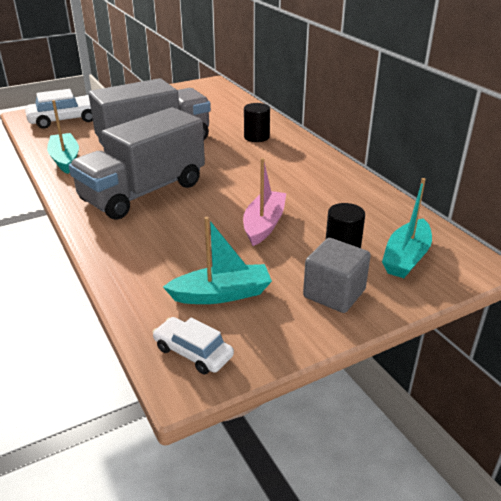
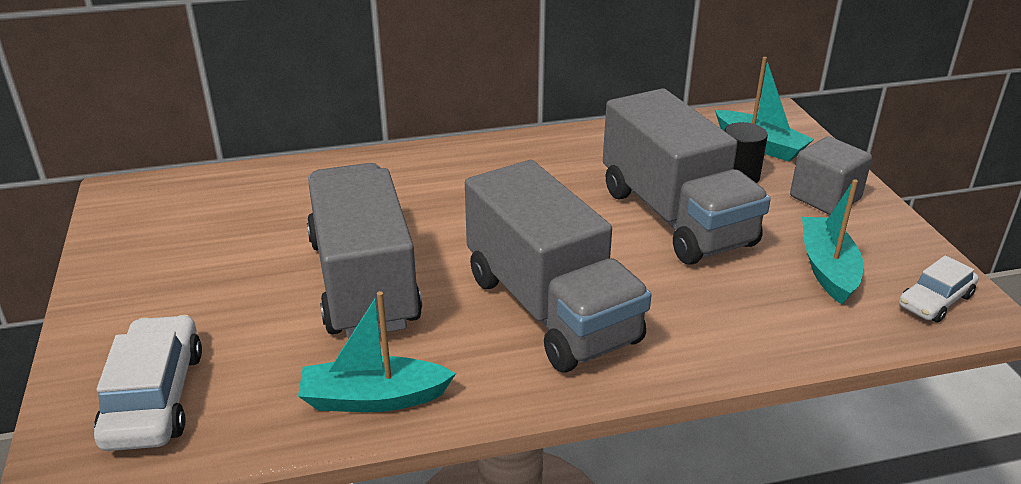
camera: 75 degrees left, 0 degrees up
(256, 137) = (406, 183): black cylinder -> none
(264, 224) = (675, 217): pink boat -> grey truck

